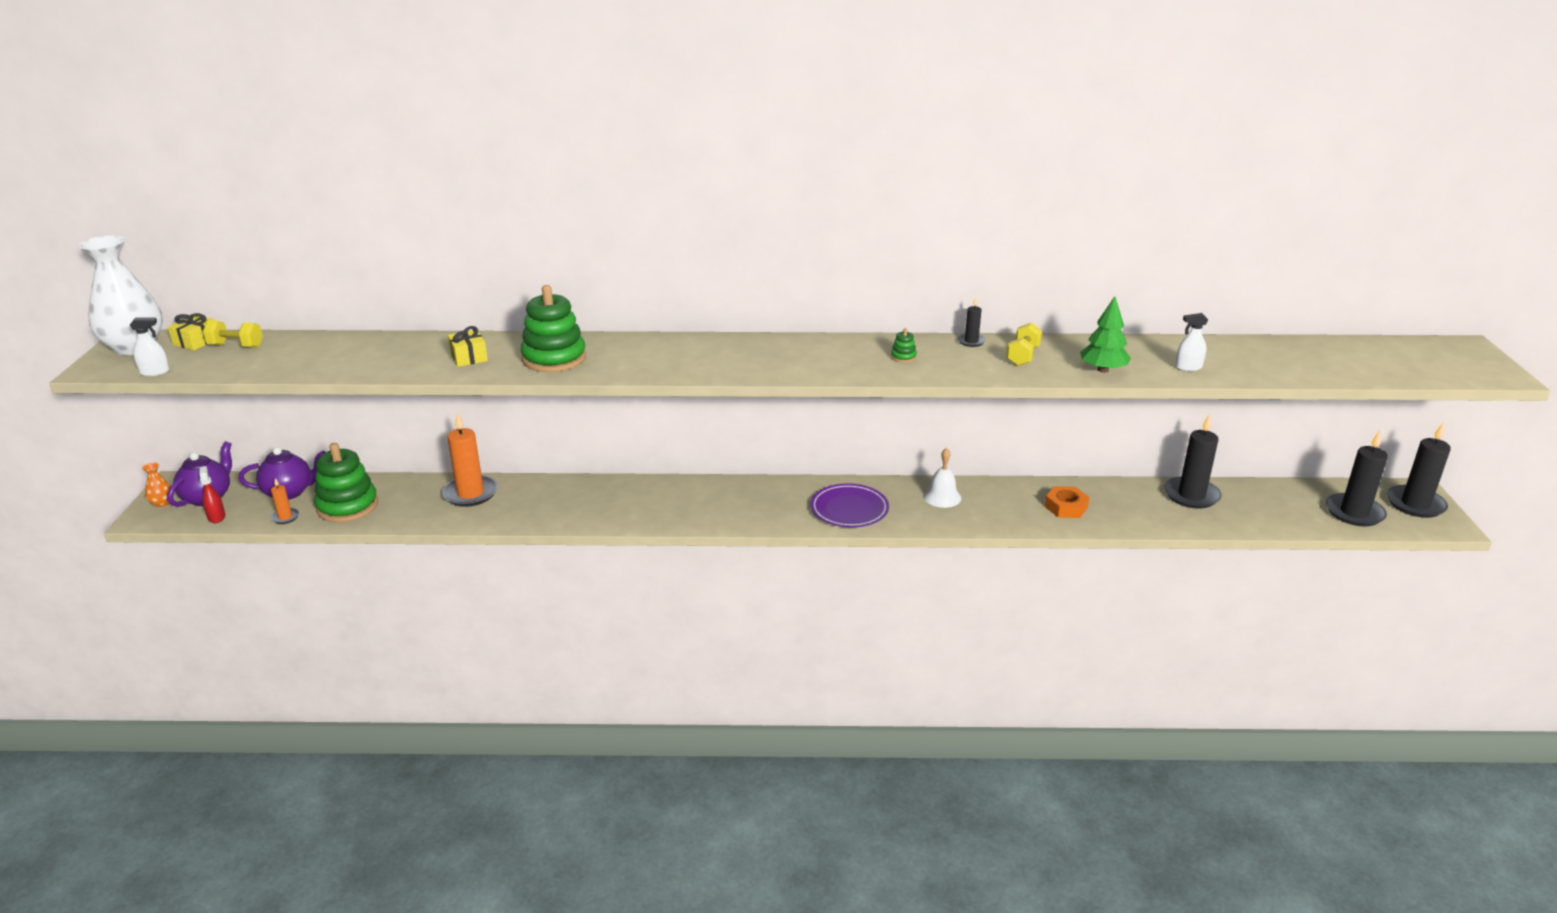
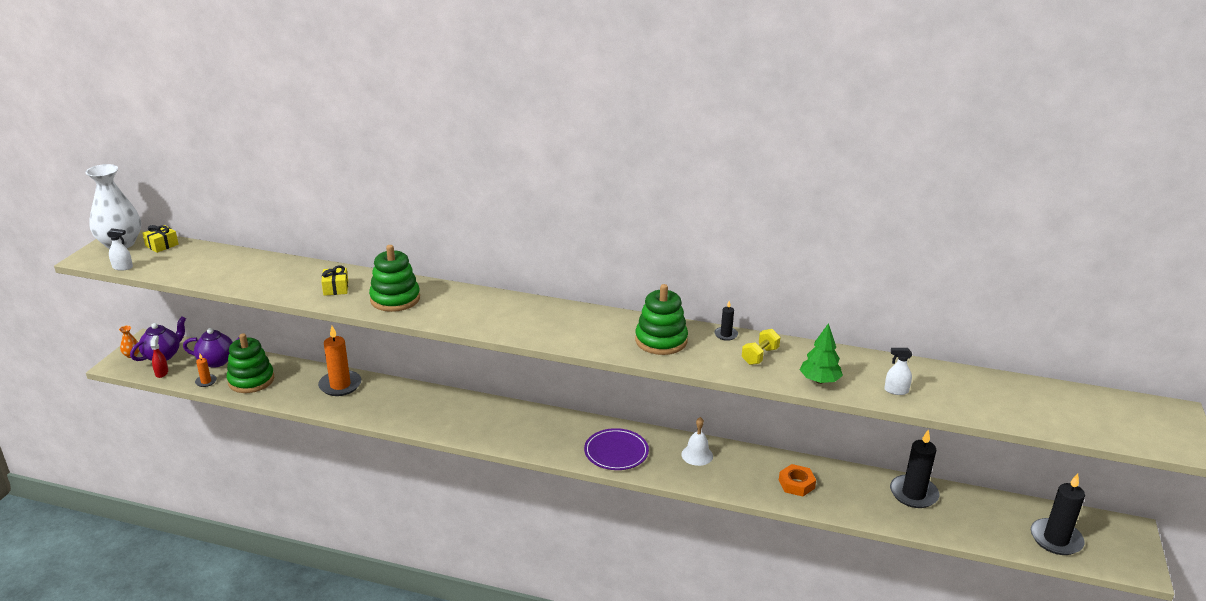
camera: 15 degrees right, 0 degrees up
(236, 346) = (185, 253): yellow dumbbell -> none
(903, 357) = (661, 341): green stacking toy -> green stacking toy, size x2.48
(1415, 504) = (1120, 542): black candle -> none

